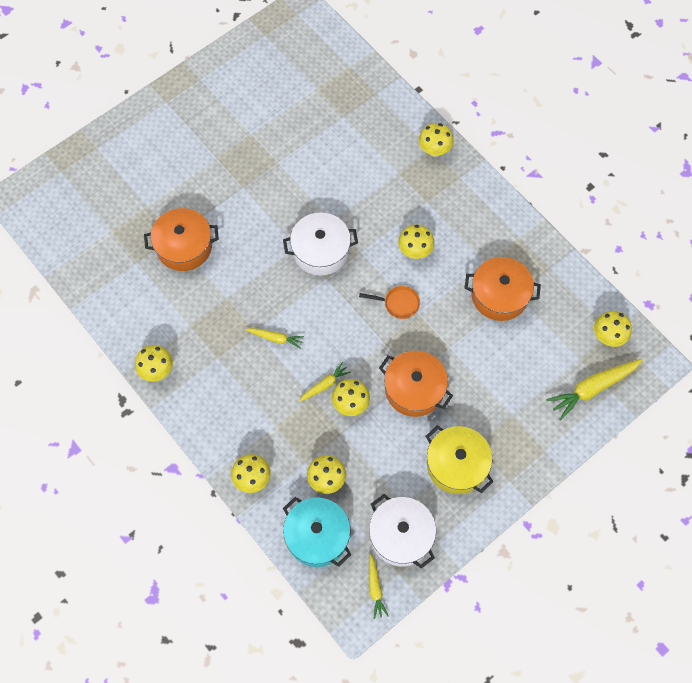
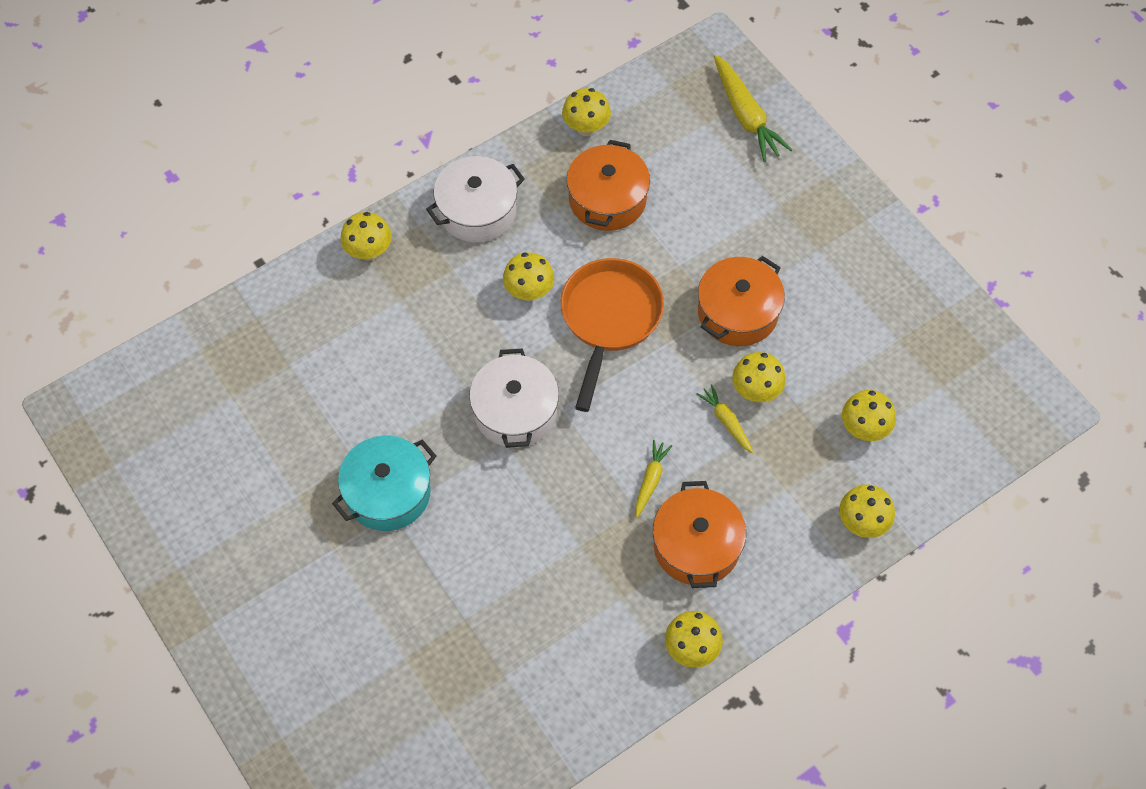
camera: 85 degrees left, 5 degrees down
(184, 246) = (485, 603): orange pot -> orange pot (696, 546)
(317, 536) = (942, 446): turquoise pot -> turquoise pot (388, 493)
(375, 588) = (1010, 383): yellow carrot -> none
(398, 304) = (609, 319): orange pan -> orange pan, size x2.06
(401, 535) = (940, 347): white pot -> white pot (477, 211)
(457, 465) = (845, 274): yellow pot -> none
(608, 336) = (676, 89): yellow mushroom -> yellow mushroom (586, 128)

